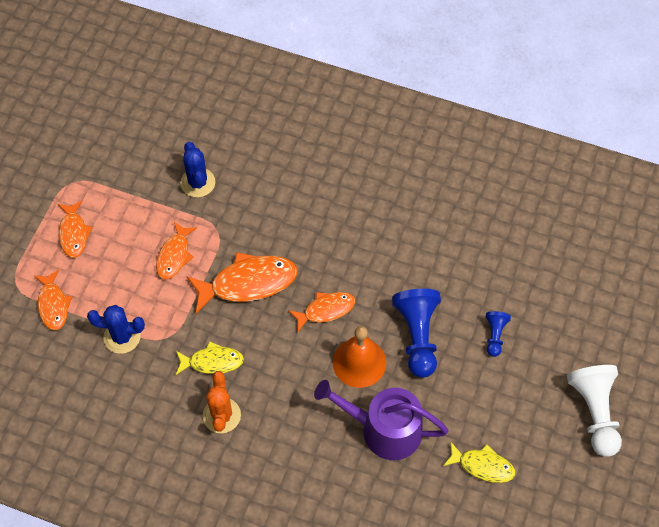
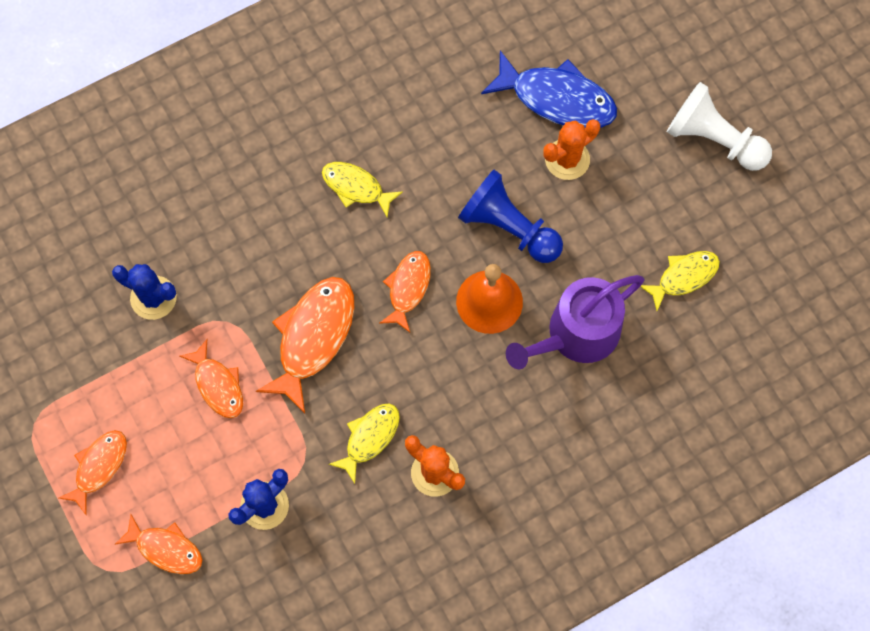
camera: 50 degrees left, 10 degrees up
(73, 234) = (99, 467): orange fish -> orange fish turned 90 degrees counterclockwise
(363, 233) = (356, 187): none -> yellow fish
(495, 336) = (567, 159): blue pawn -> orange cactus
(529, 299) = (557, 99): none -> blue fish

